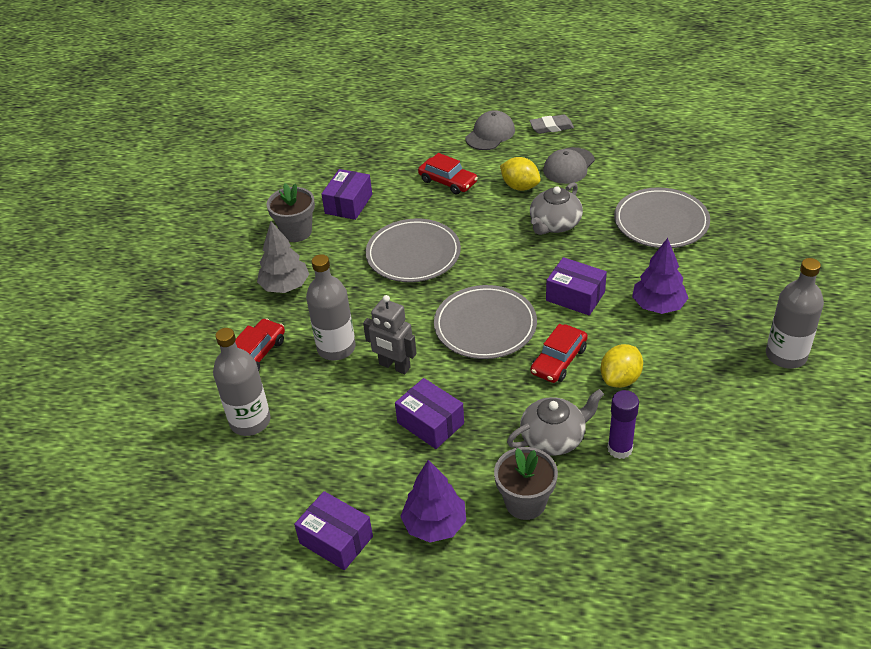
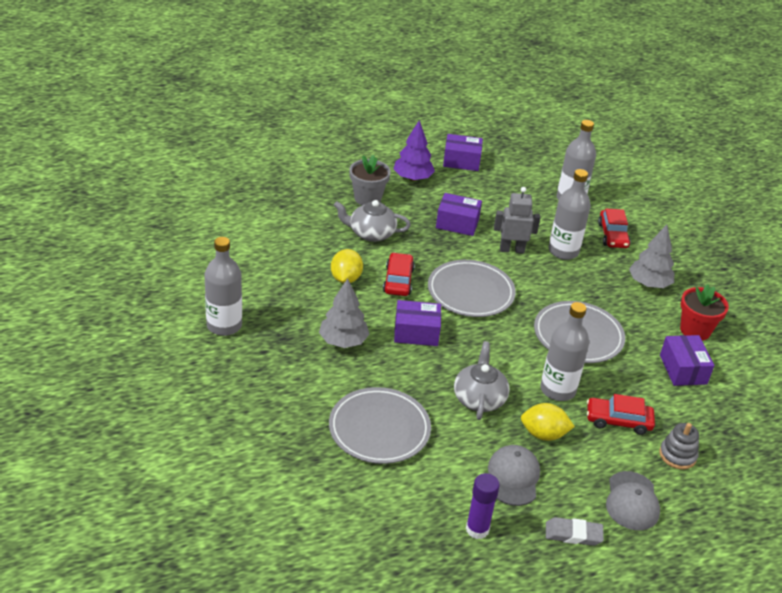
camera: 145 degrees right, 5 degrees down
(296, 232) = (695, 330): grey flower pot -> red flower pot
(425, 150) = (677, 455): none -> grey stacking toy
(477, 214) = (557, 390): none -> grey bottle
(551, 127) = (573, 534): grey eraser -> grey eraser turned 45 degrees clockwise
(554, 438) = (371, 233): grey teapot -> grey teapot turned 60 degrees clockwise
(620, 449) = (324, 237): purple glue stick -> purple glue stick (477, 529)
(658, 306) = (343, 341): purple tree -> grey tree

